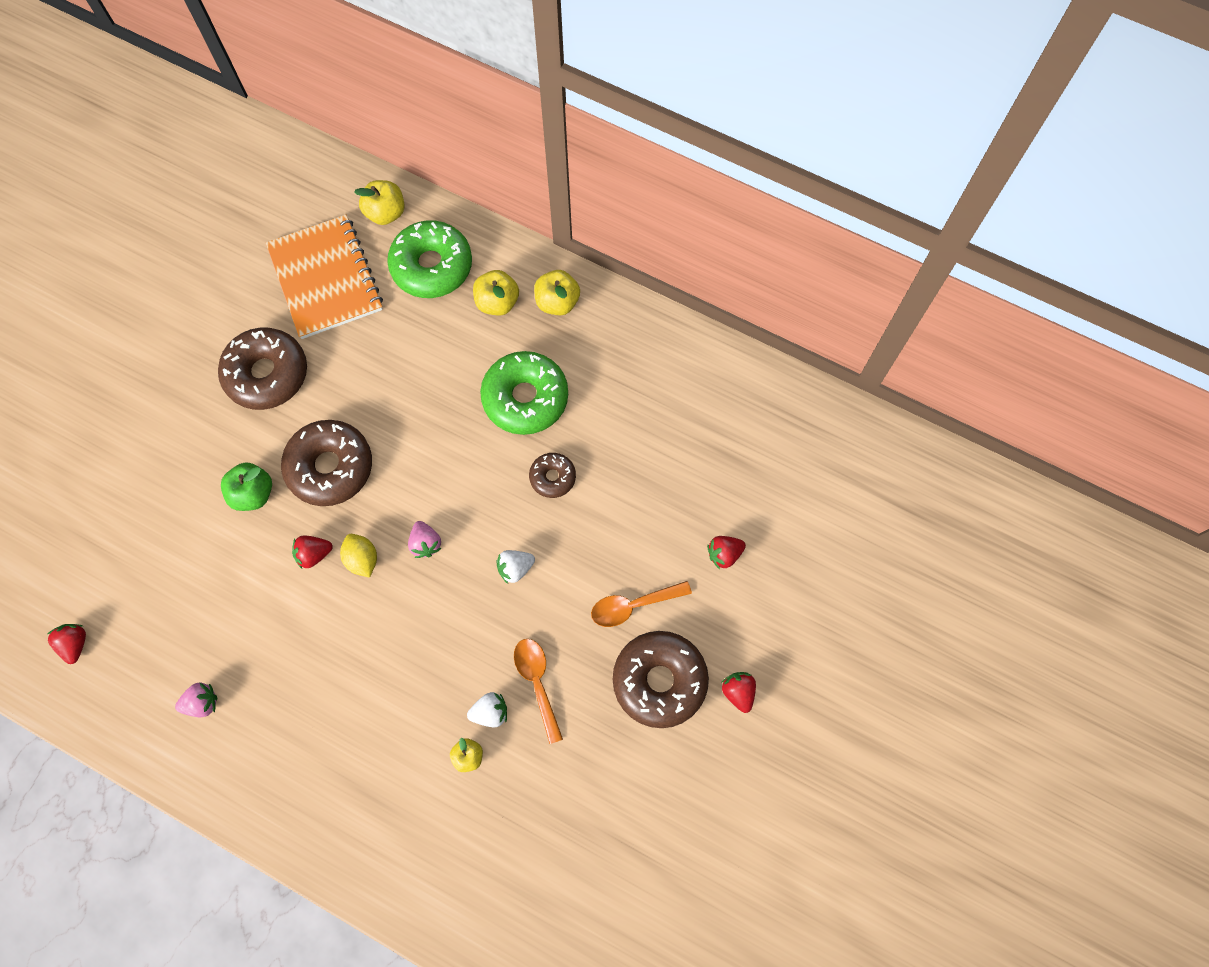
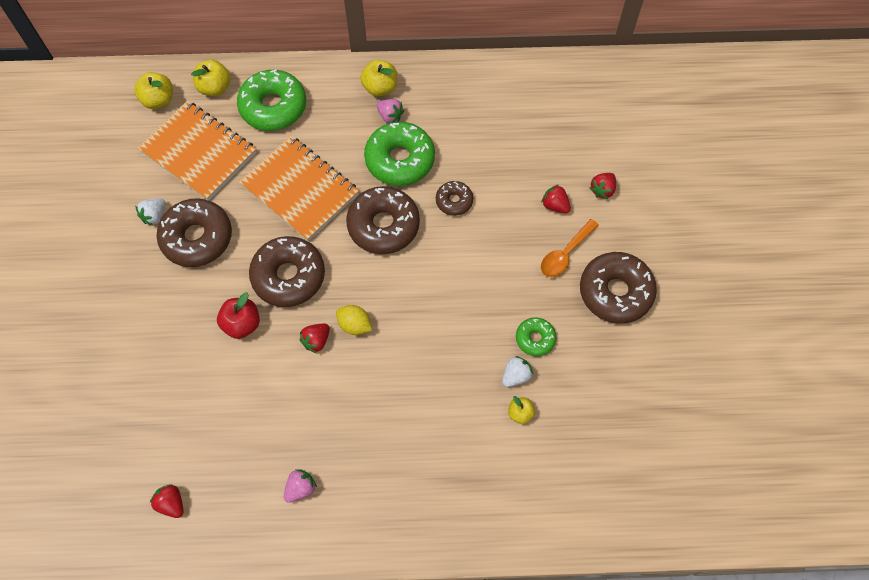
camera: 30 degrees left, 5 degrees down
(253, 493) = (242, 324): green apple -> red apple
(401, 376) = (300, 189): none -> orange notebook
(426, 543) = (394, 290): pink strawberry -> pink strawberry (390, 116)
(461, 464) = (383, 225): none -> brown donut
(497, 302) = (337, 108): yellow apple -> yellow apple (158, 100)
(515, 568) = (468, 273): white strawberry -> white strawberry (154, 216)
(537, 683) = (535, 339): orange spoon -> green donut
(738, 692) = (671, 271): red strawberry -> red strawberry (555, 205)

